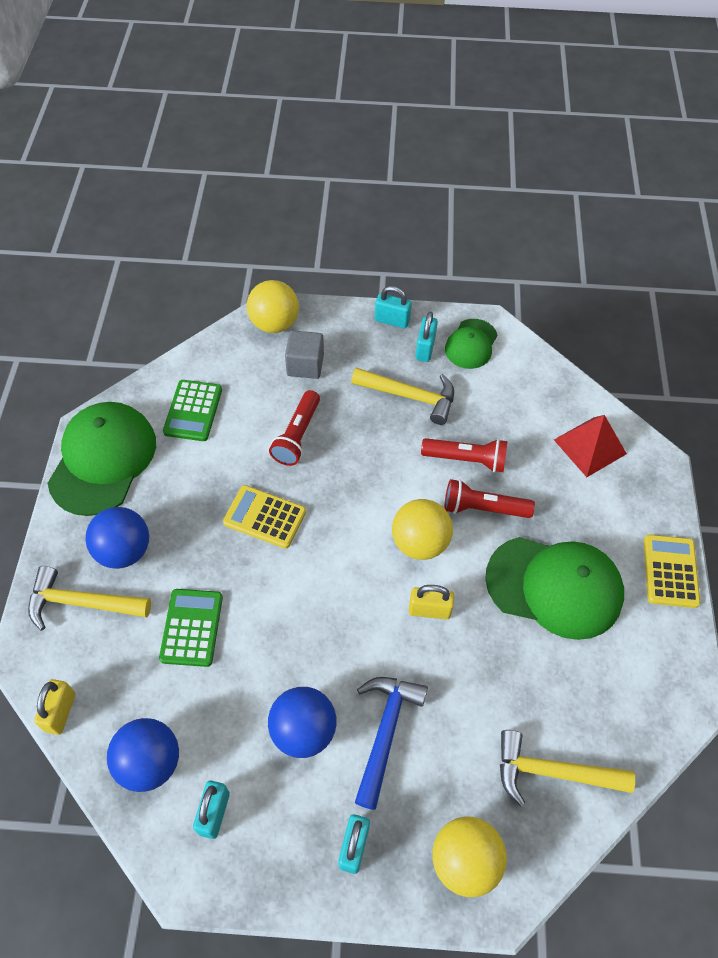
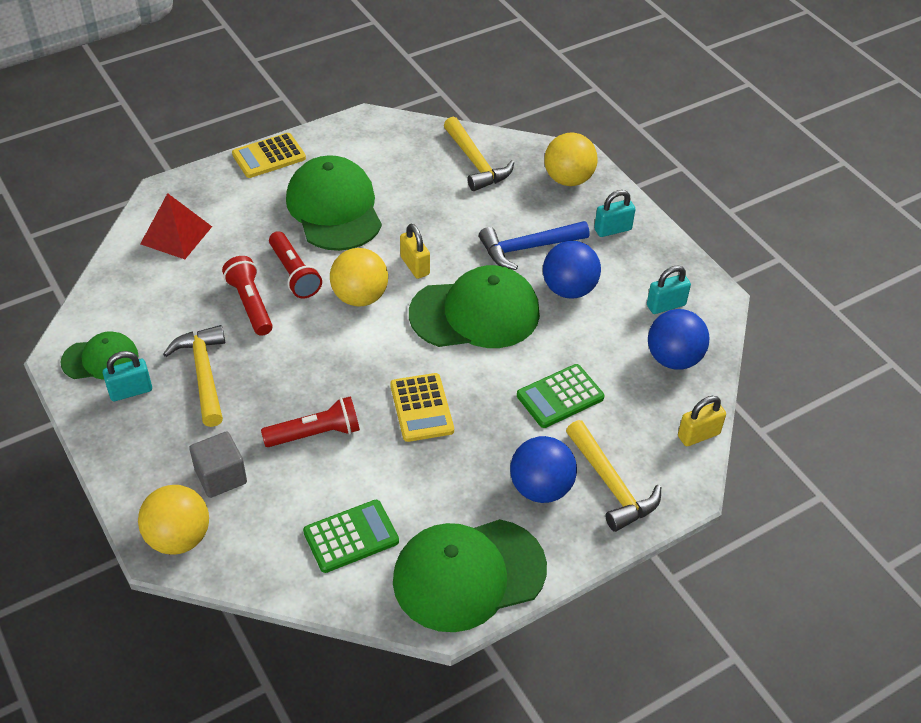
camera: 125 degrees left, 10 degrees down
(334, 623) = (475, 313): none -> green cap
(392, 320) = (106, 436): turquoise padlock -> none

